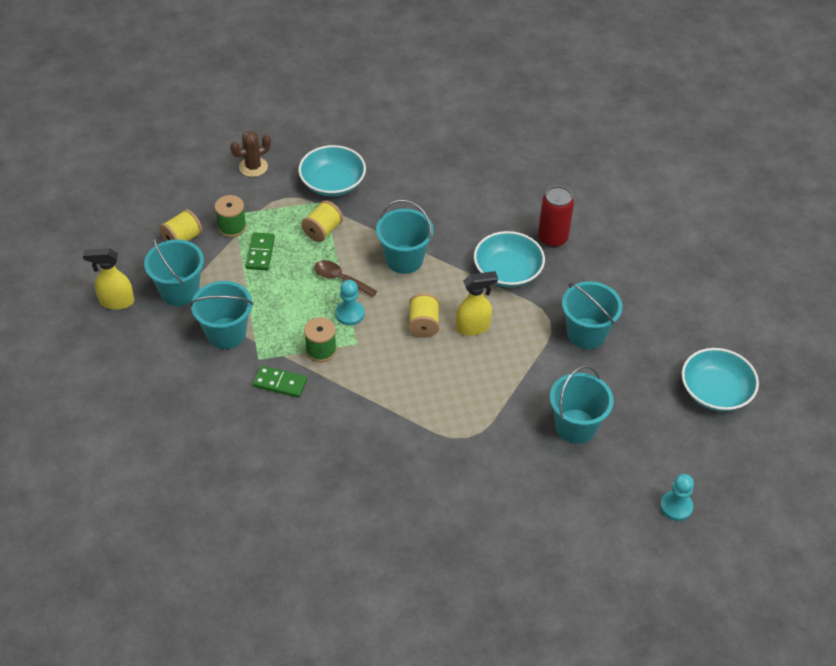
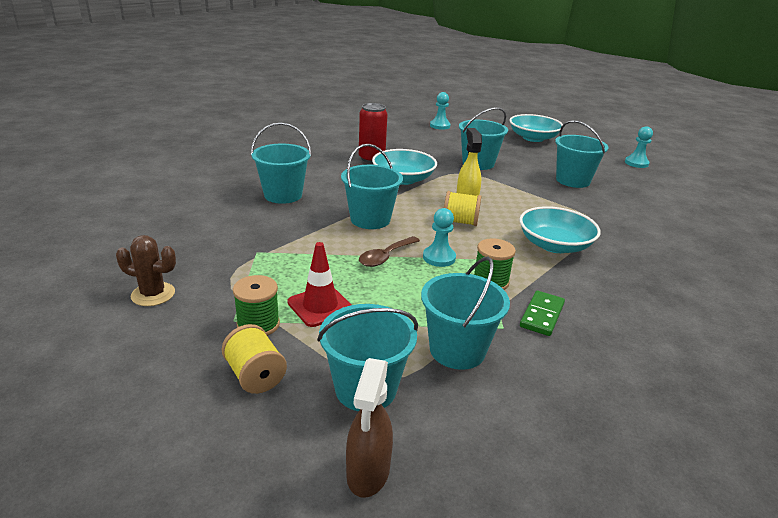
camera: 80 degrees left, 20 degrees down
(116, 302) = (368, 473): yellow spray bottle -> brown spray bottle
(253, 167) = (153, 294): brown cactus -> brown cactus turned 60 degrees counterclockwise
(260, 253) = (320, 306): green domino -> red traffic cone
(322, 231) = (304, 258): yellow spool -> none
(332, 183) = (230, 243): turquoise bowl -> turquoise bowl (554, 245)
(430, 191) = (283, 195): none -> turquoise bucket
(705, 288) = (440, 126): none -> turquoise pawn

